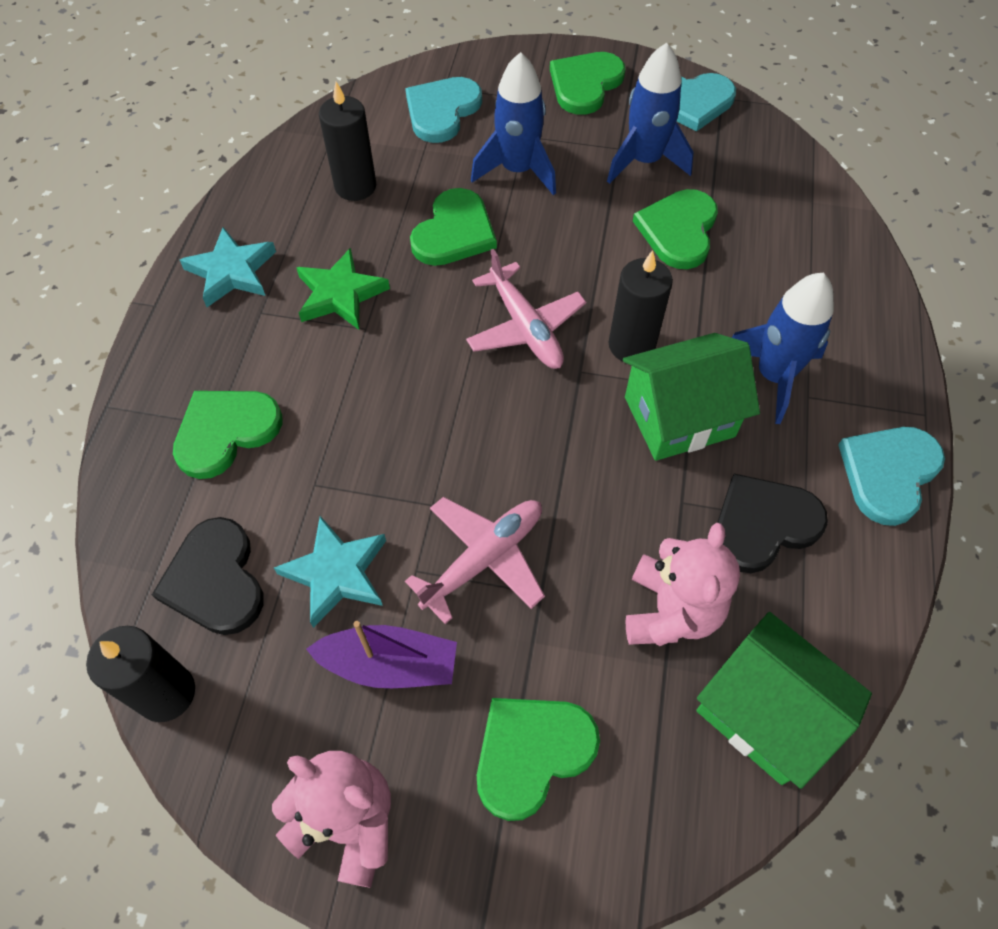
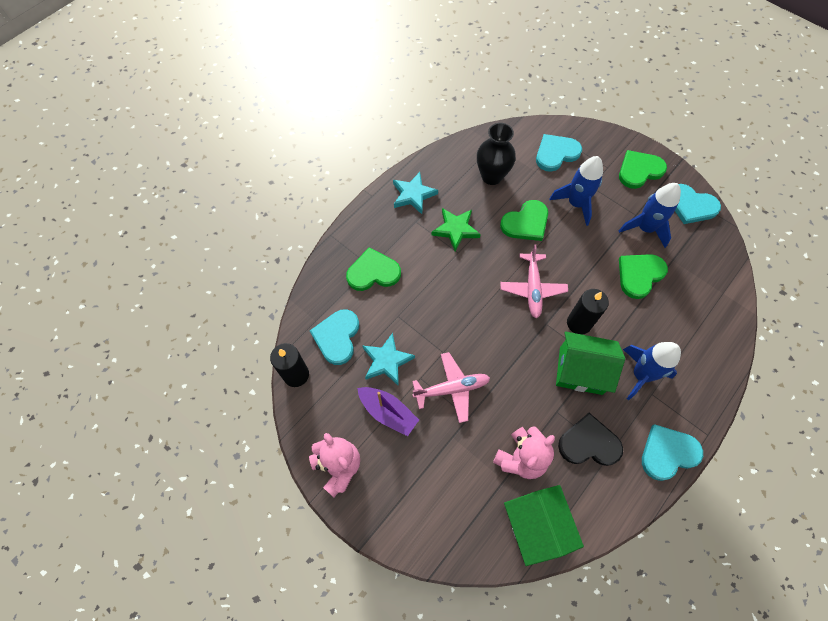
camera: 30 degrees right, 5 degrees up
(215, 580) = (337, 337): black heart -> turquoise heart
(355, 186) = (491, 176): black candle -> black vase
(531, 753) = (425, 483): green heart -> none

